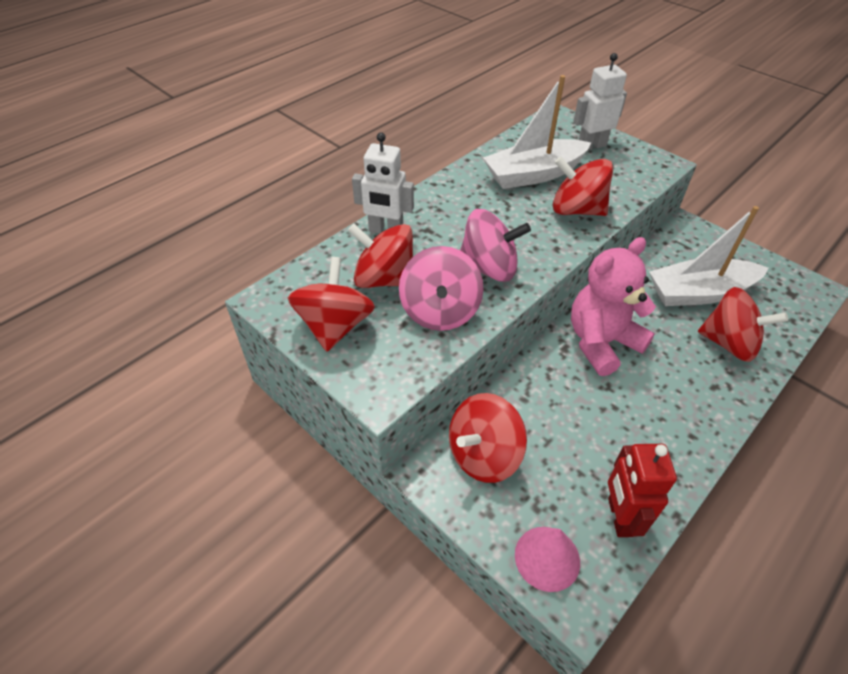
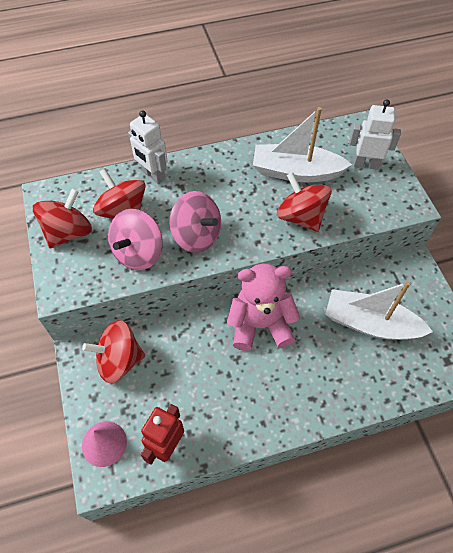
camera: 30 degrees right, 10 degrees up
(729, 343) = (354, 373): red spinning top -> none

